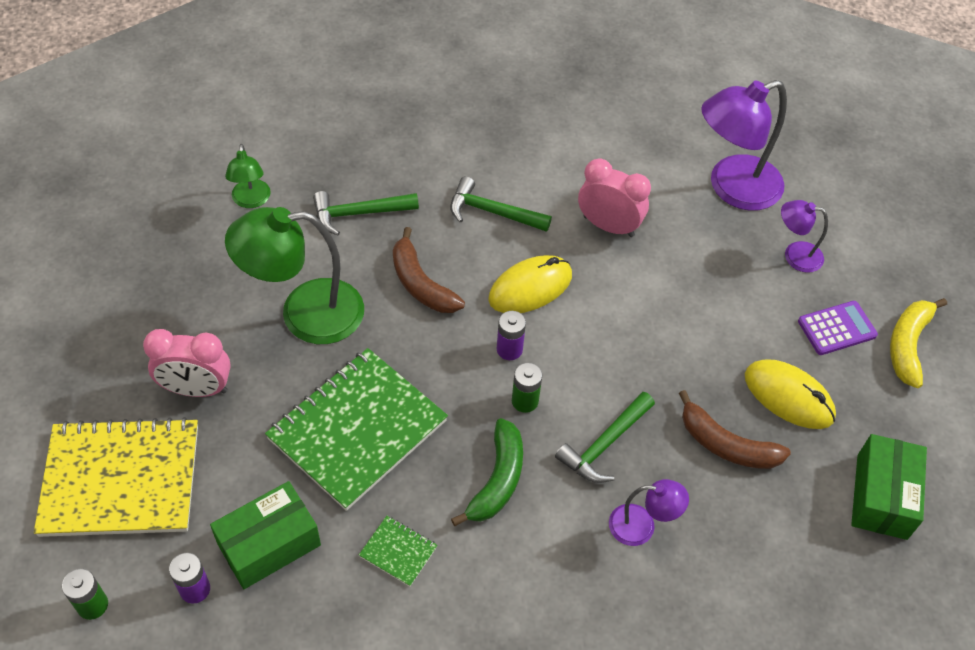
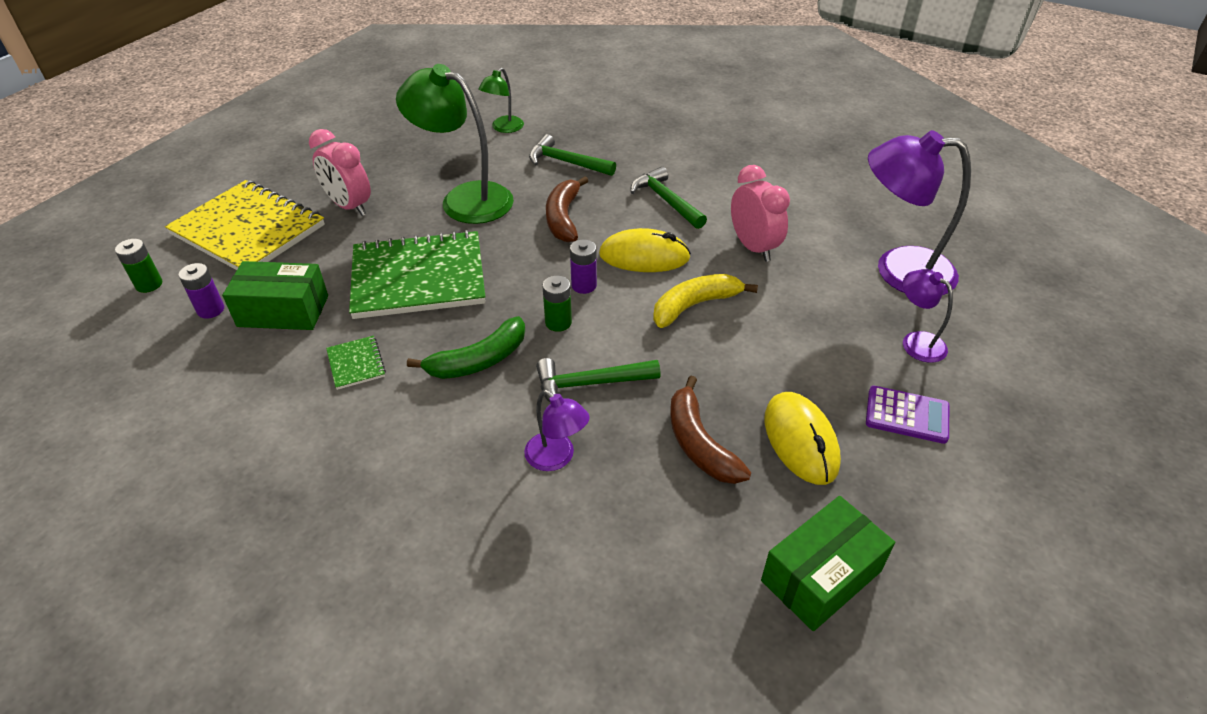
camera: 40 degrees right, 10 degrees down
(908, 345) = (978, 467): yellow banana -> yellow banana (694, 305)

